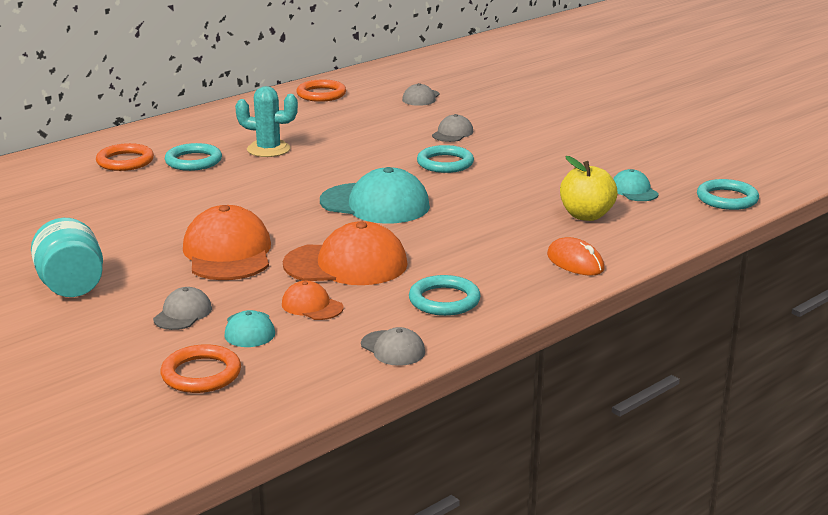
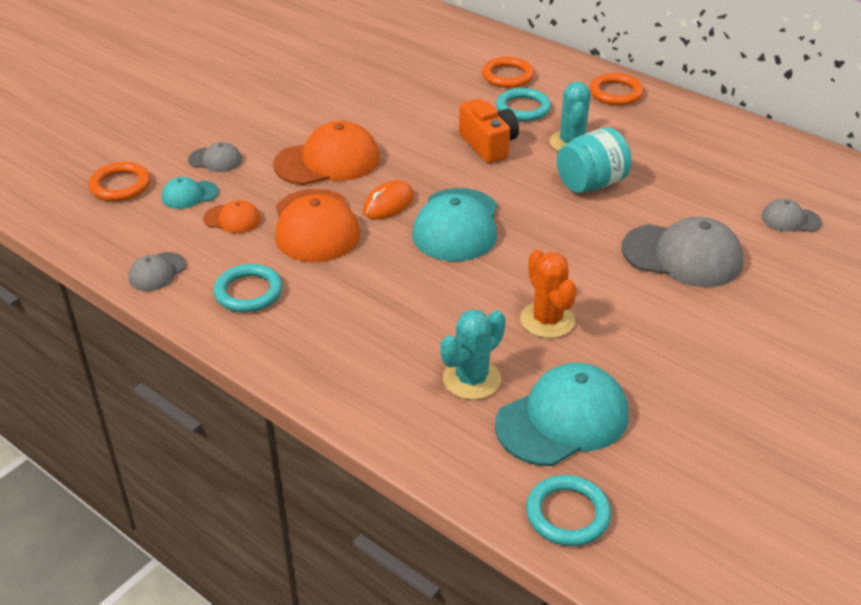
camera: 80 degrees right, 15 degrees up
(71, 286) = (257, 104): turquoise jar -> turquoise jar (591, 184)
(249, 180) = (488, 145): none -> orange camera
(312, 306) = (232, 219): orange cap -> orange cap turned 75 degrees clockwise
(321, 94) = (753, 149): orange ring -> orange ring (616, 93)
(445, 163) = (586, 259): turquoise ring -> none
(452, 133) = (682, 256): grey cap -> grey cap, size x1.98
(519, 184) = (547, 320): none -> orange cactus
(575, 262) = (344, 375): orange mouse -> orange mouse (388, 204)
(586, 215) = (471, 379): yellow apple -> turquoise cactus
(634, 190) = (562, 419): turquoise cap -> turquoise cap, size x1.98

